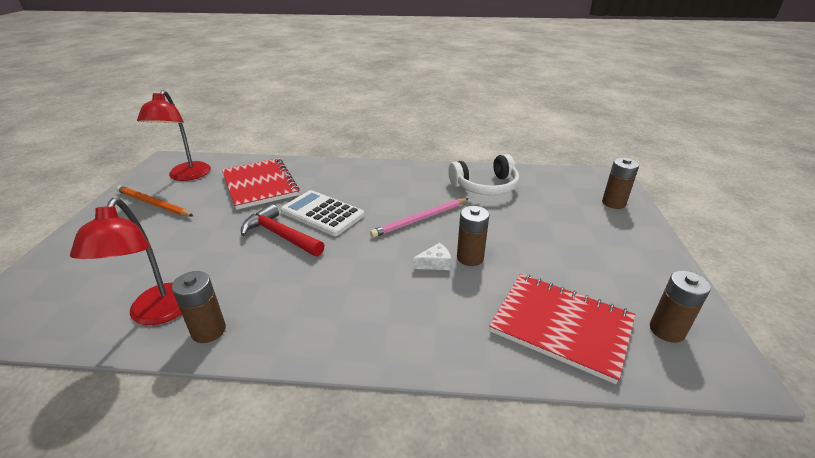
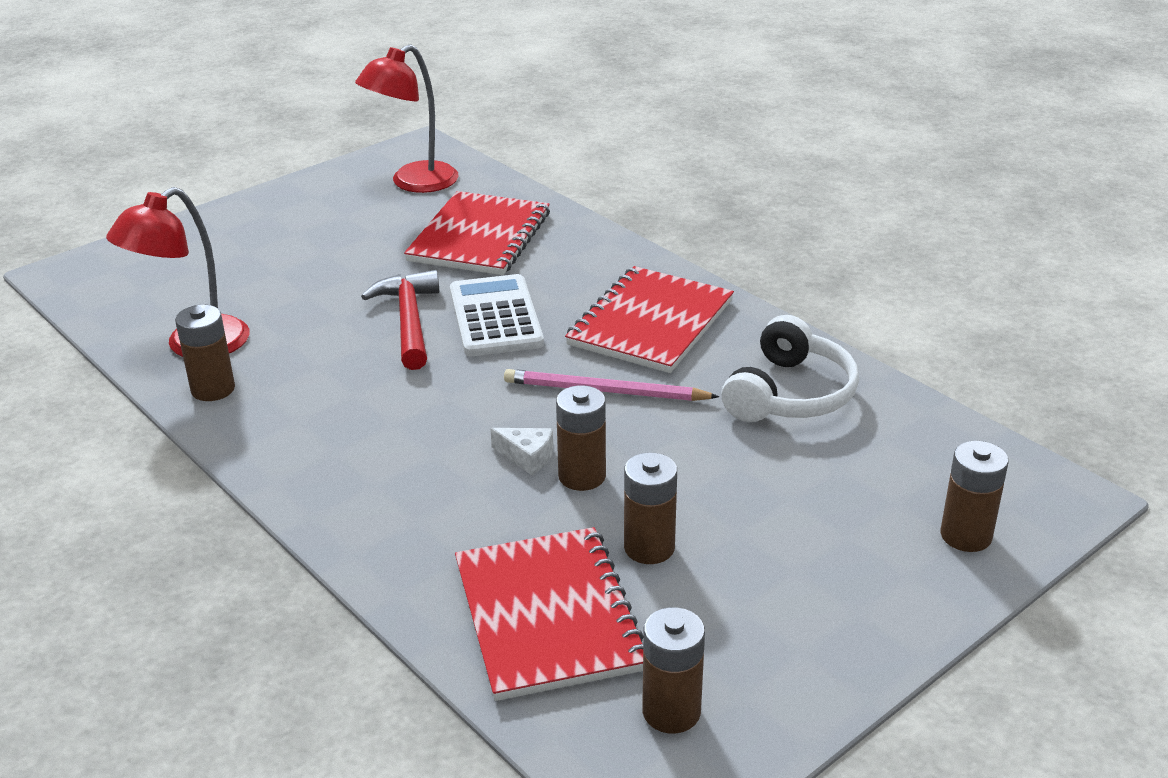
camera: 45 degrees right, 0 degrees up
(153, 204) = (334, 208): orange pencil -> none
(393, 185) = (650, 323): none -> red notebook
(485, 186) = (790, 394): white headphones -> white headphones turned 90 degrees counterclockwise
(542, 270) = (649, 547): none -> brown battery

